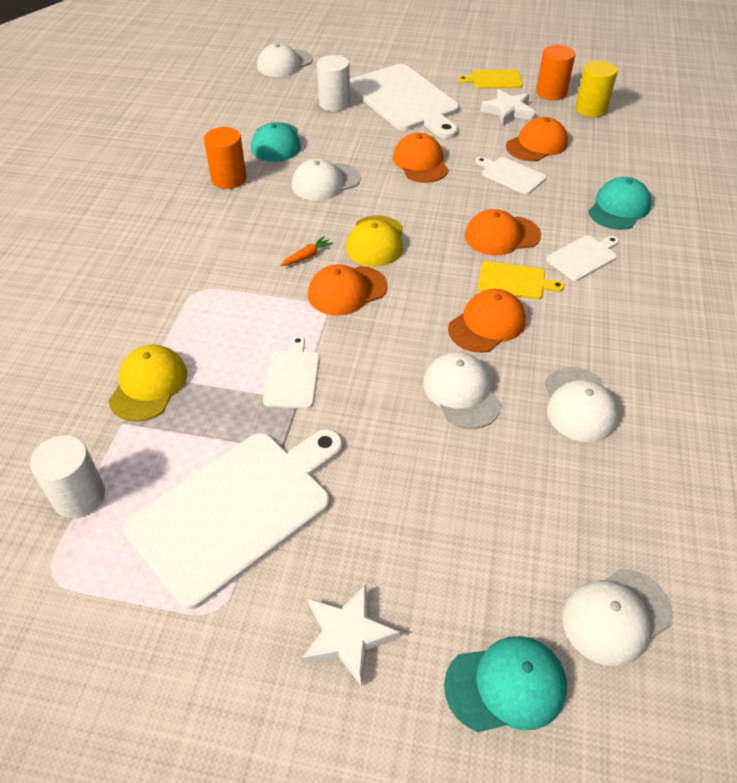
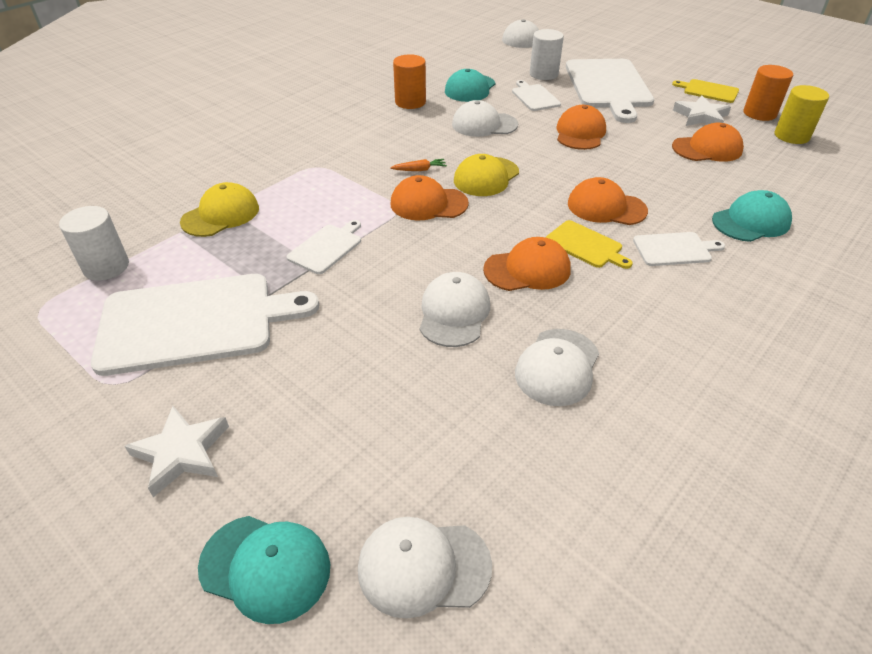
camera: 30 degrees right, 5 degrees down
(511, 175) = (659, 165): white cutting board -> white cutting board (534, 97)

